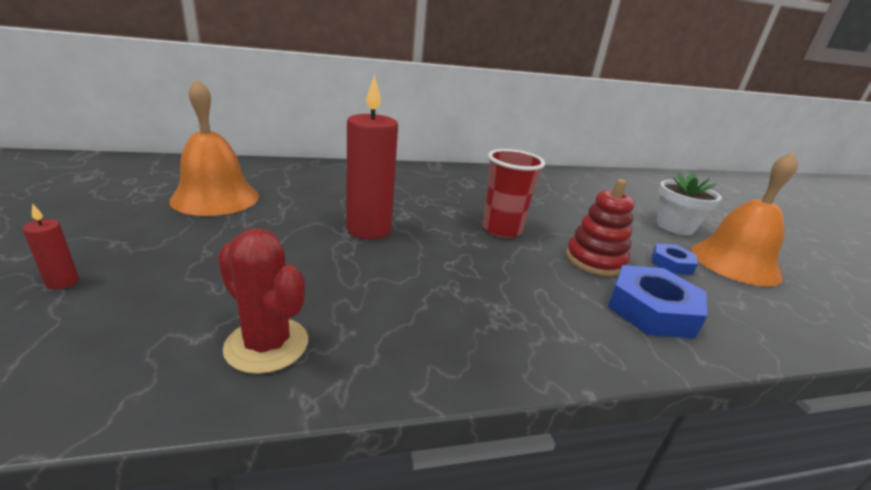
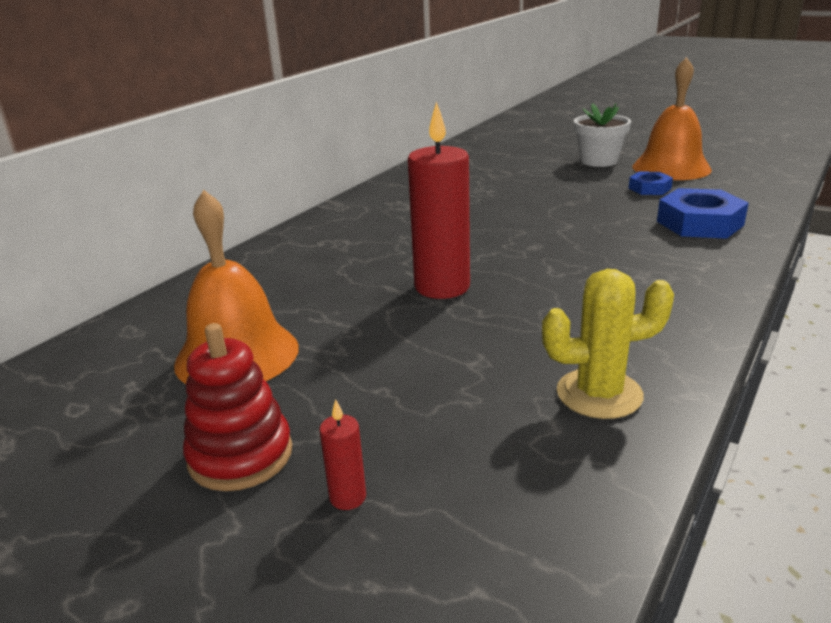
camera: 40 degrees left, 0 degrees up
(267, 345) = (599, 394): red cactus -> yellow cactus
(502, 229) = (520, 227): red cup -> none
(595, 260) = (614, 212): red stacking toy -> red stacking toy (240, 455)

